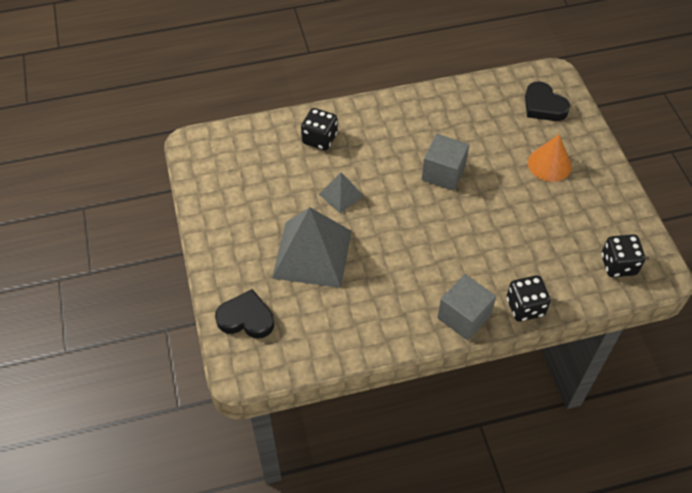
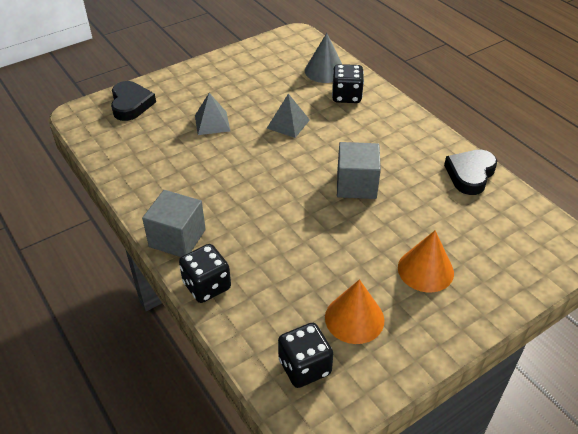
camera: 70 degrees right, 10 degrees down
(270, 142) = (324, 71): none -> grey cone
(312, 254) = (212, 123): grey pyramid -> grey pyramid, size x0.49
(543, 106) = (515, 247): black heart -> black heart (470, 174)
(583, 222) = (354, 318): none -> orange cone

